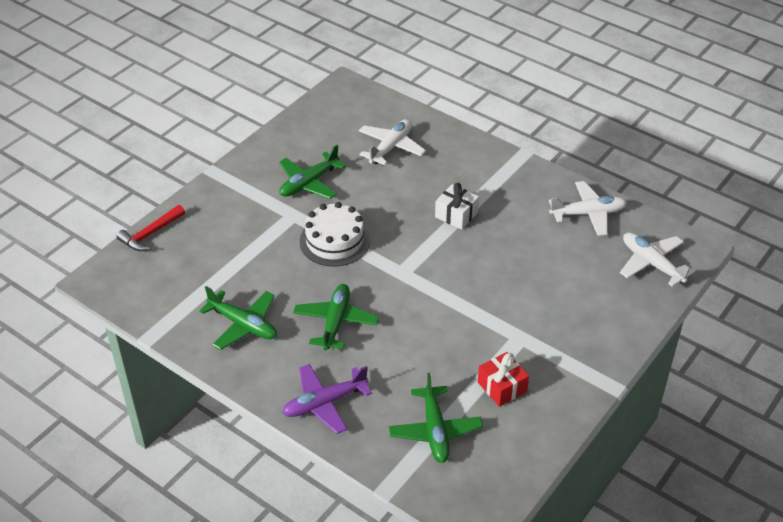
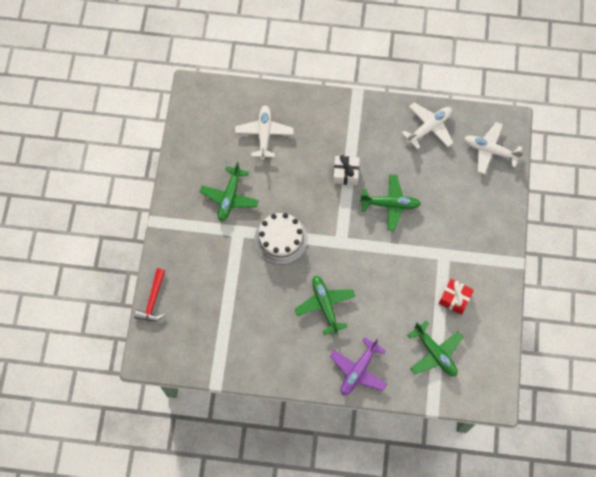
camera: 30 degrees left, 25 degrees up
(243, 325) = (268, 340): green plane -> green plane (390, 204)

